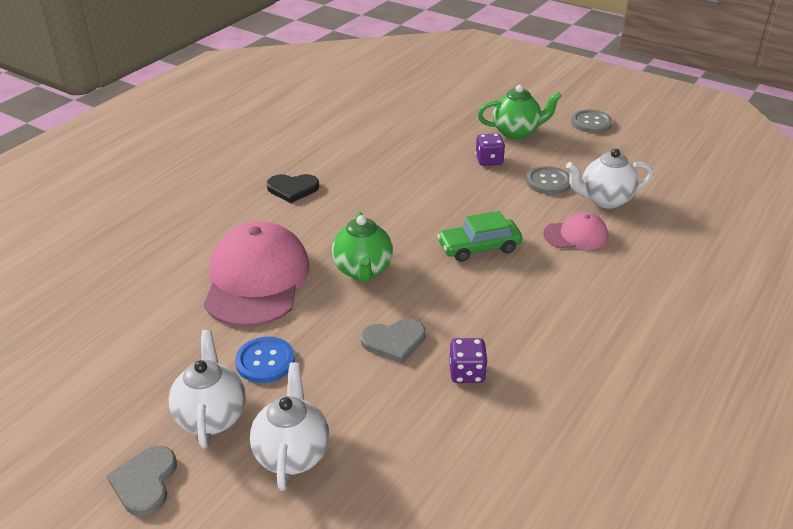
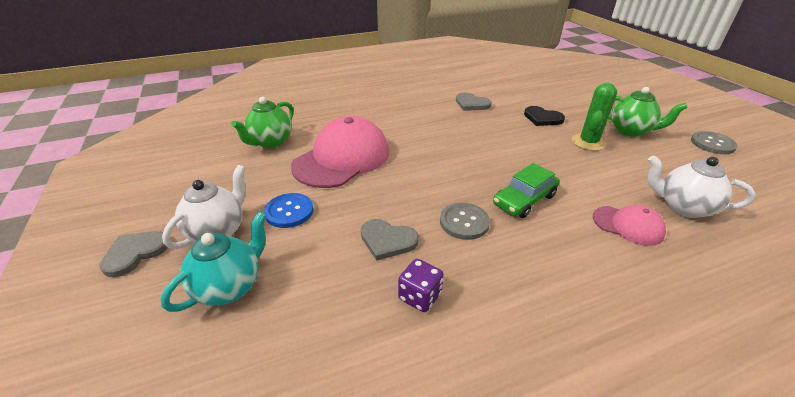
camera: 35 degrees right, 0 degrees up
(292, 189) = (422, 115): black heart -> black heart (542, 118)
(292, 454) = (230, 287): white teapot -> turquoise teapot
(335, 153) = (471, 104): none -> grey heart
(363, 271) = (416, 181): green teapot -> green teapot (270, 142)
(479, 247) = (524, 200): green car -> green car turned 60 degrees counterclockwise
(489, 160) = (588, 142): purple dice -> green cactus
(548, 182) = (632, 174): grey button -> grey button (464, 222)

